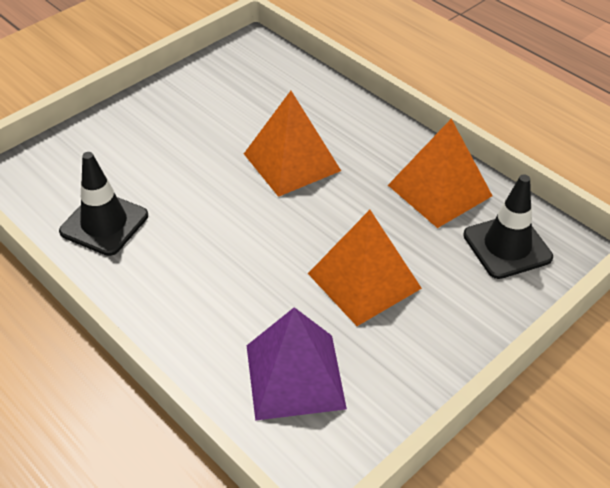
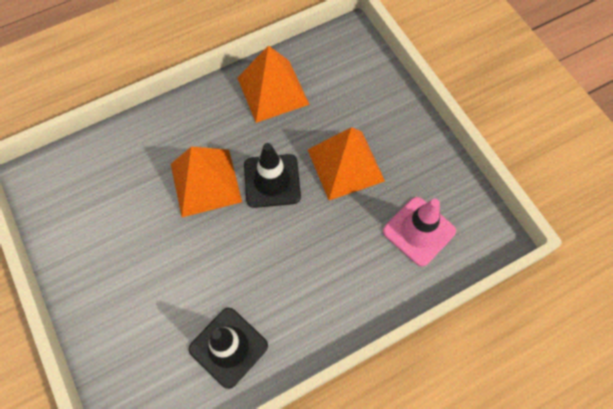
camera: 75 degrees left, 20 degrees up
(295, 376) = (419, 231): purple pyramid -> pink traffic cone
(507, 246) = (339, 69): black traffic cone -> black traffic cone (272, 181)

